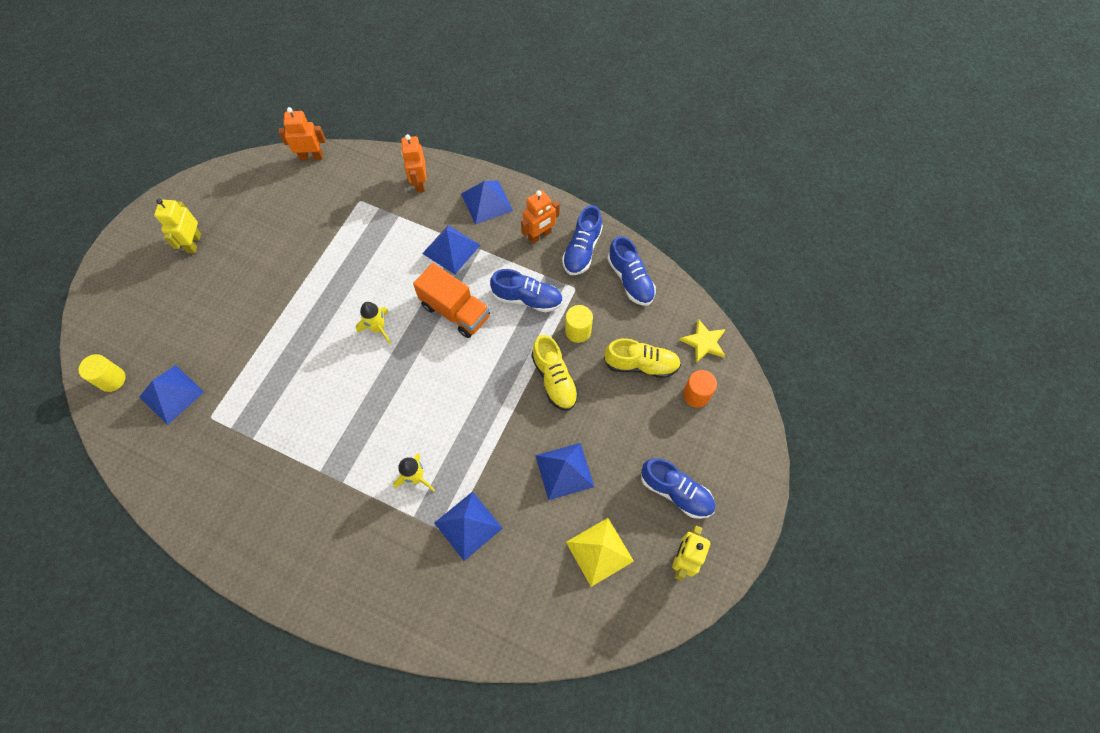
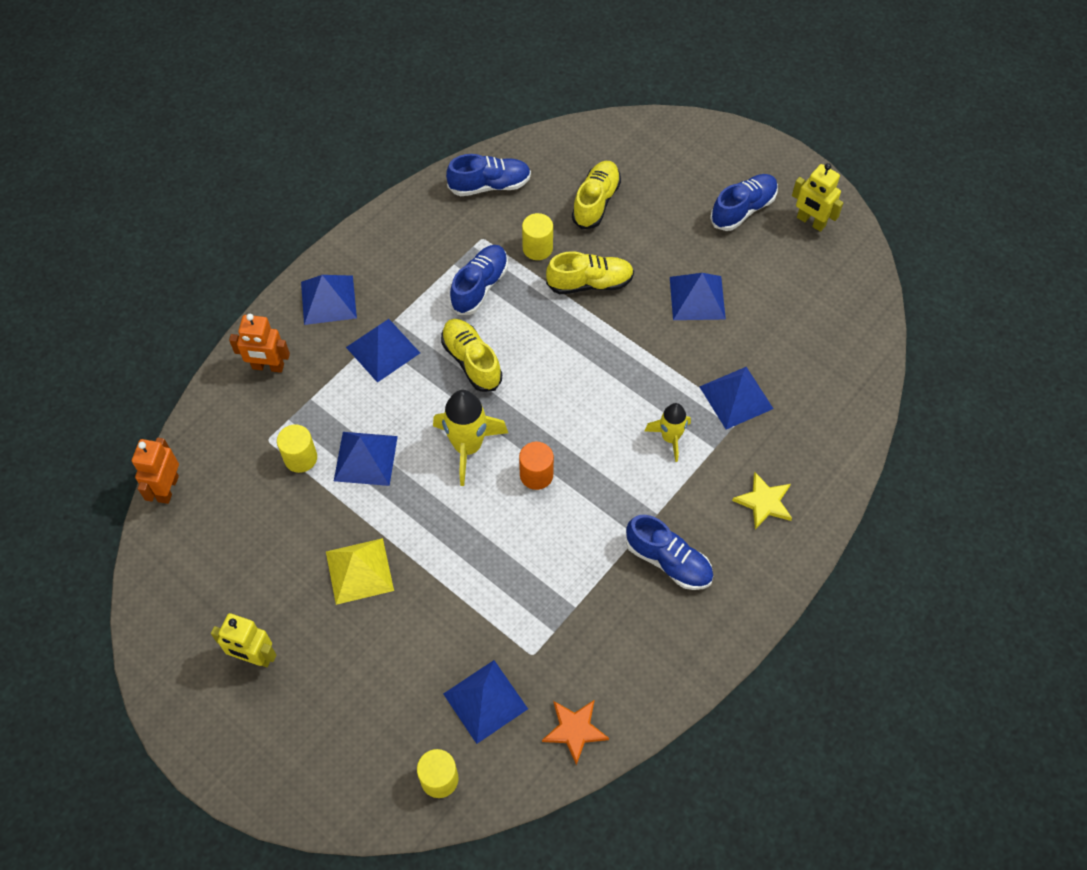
camera: 75 degrees left, 5 degrees down
(153, 461) = (575, 730): none -> orange star
(348, 224) = (300, 458): none -> yellow cylinder
(356, 264) = (365, 458): none -> blue pyramid
(378, 328) = (468, 447): yellow rocket -> yellow rocket, size x1.60
(455, 311) = (471, 361): orange truck -> yellow shoe
(540, 235) = (398, 256): orange robot -> none
(582, 250) = (434, 220): blue shoe -> blue shoe (668, 561)
(599, 551) = (789, 287): yellow pyramid -> yellow pyramid (359, 570)
(696, 395) = (644, 165): orange cylinder -> orange cylinder (536, 475)
(704, 342) = (587, 142): yellow star -> yellow star (764, 502)

